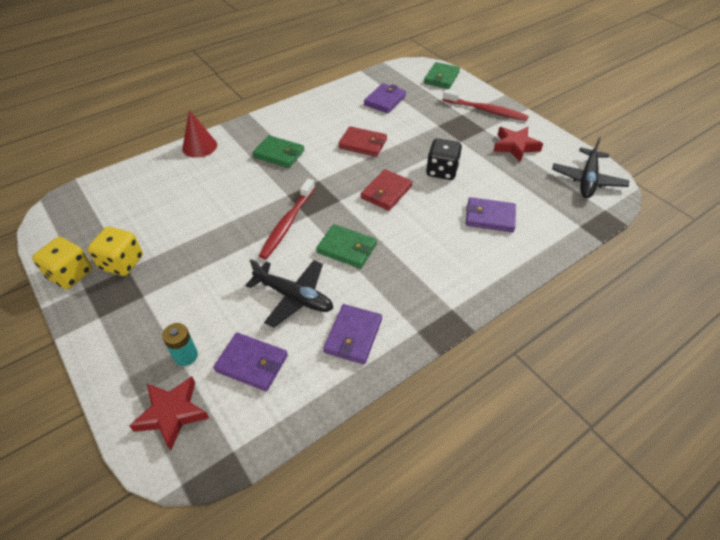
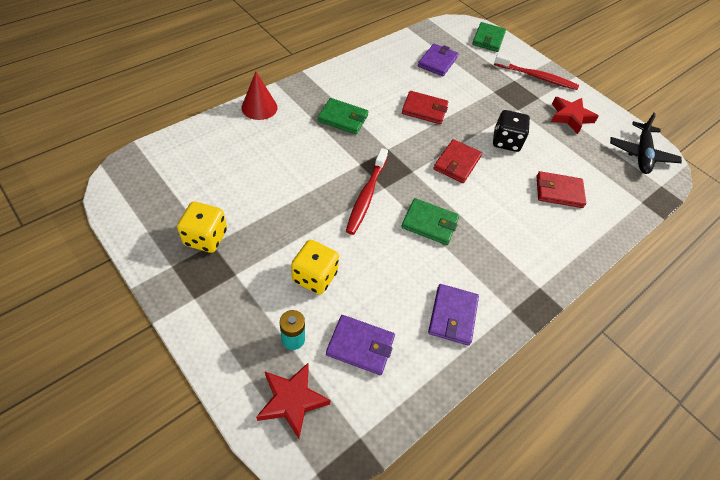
camera: 10 degrees left, 5 degrees up
(70, 274) = (154, 250): yellow dice -> yellow dice (314, 277)
(294, 297) = (388, 275): black plane -> none
(490, 217) = (559, 192): purple wallet -> red wallet

